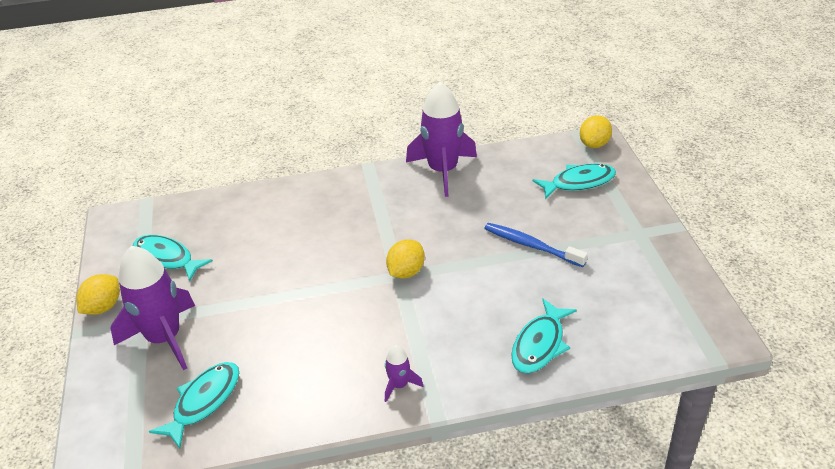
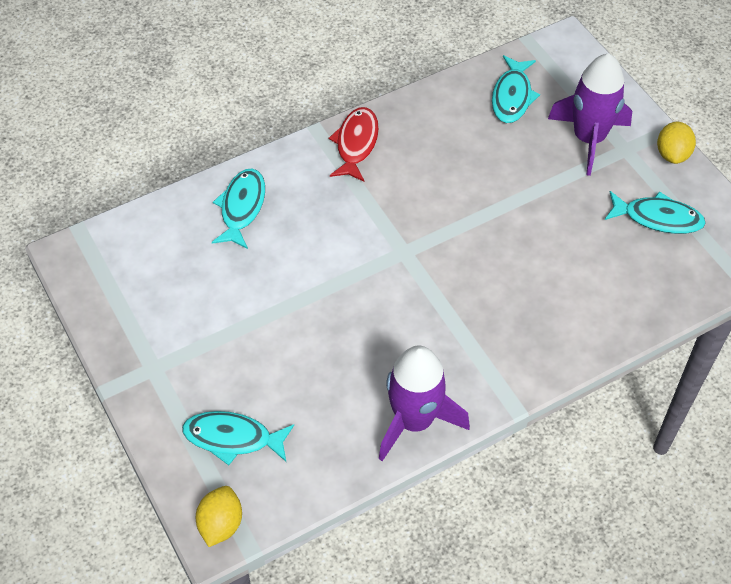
camera: 160 degrees right, 15 degrees up
(399, 385) = (356, 144): purple rocket -> red fish
(406, 272) = (397, 257): yellow lemon -> none
(531, 245) = (273, 322): blue toothbrush -> none
(578, 183) = (233, 438): turquoise fish -> turquoise fish turned 45 degrees clockwise

